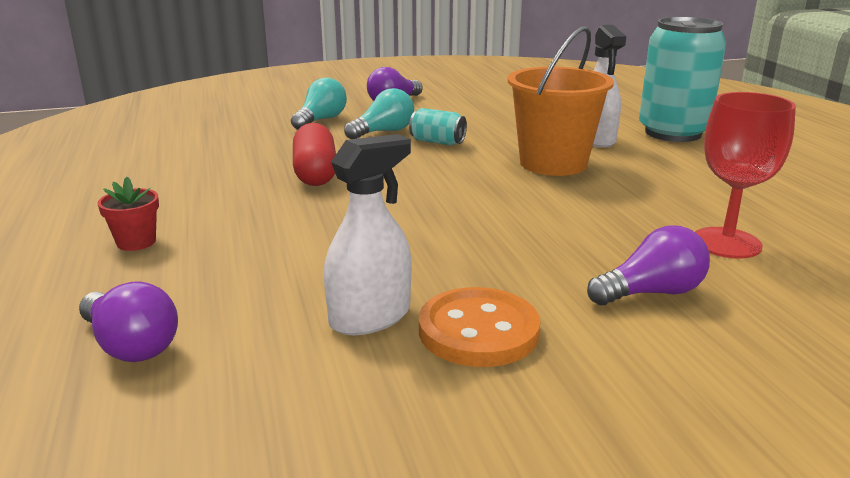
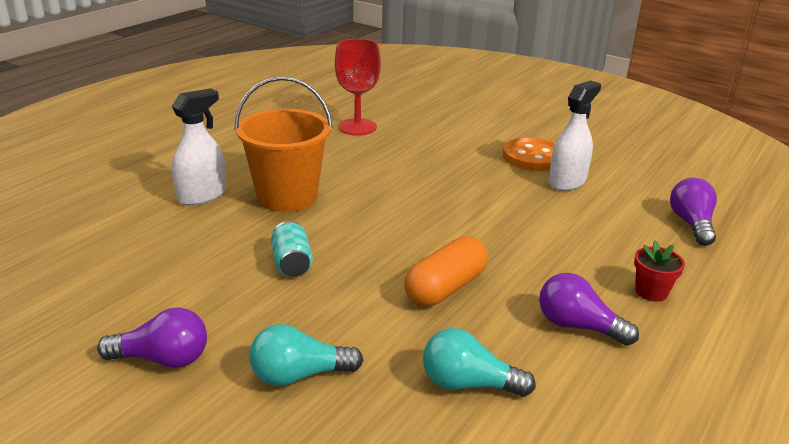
camera: 130 degrees left, 5 degrees up
(315, 173) = (445, 288): red capsule -> orange capsule
(370, 317) = (567, 181): white spray bottle -> white spray bottle turned 120 degrees clockwise
(384, 132) = (295, 307): turquoise light bulb -> turquoise light bulb (468, 384)
(651, 293) = (439, 133): purple light bulb -> purple light bulb (578, 326)
(673, 133) = (149, 171): turquoise can -> none

